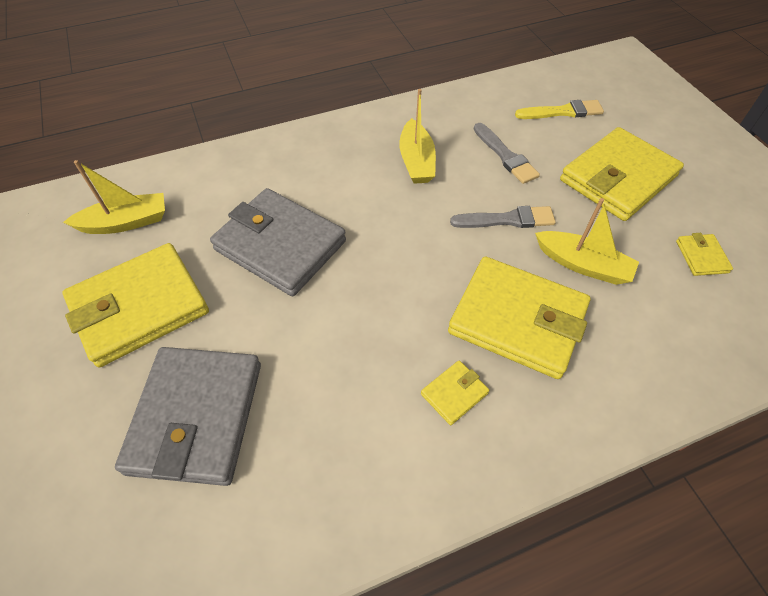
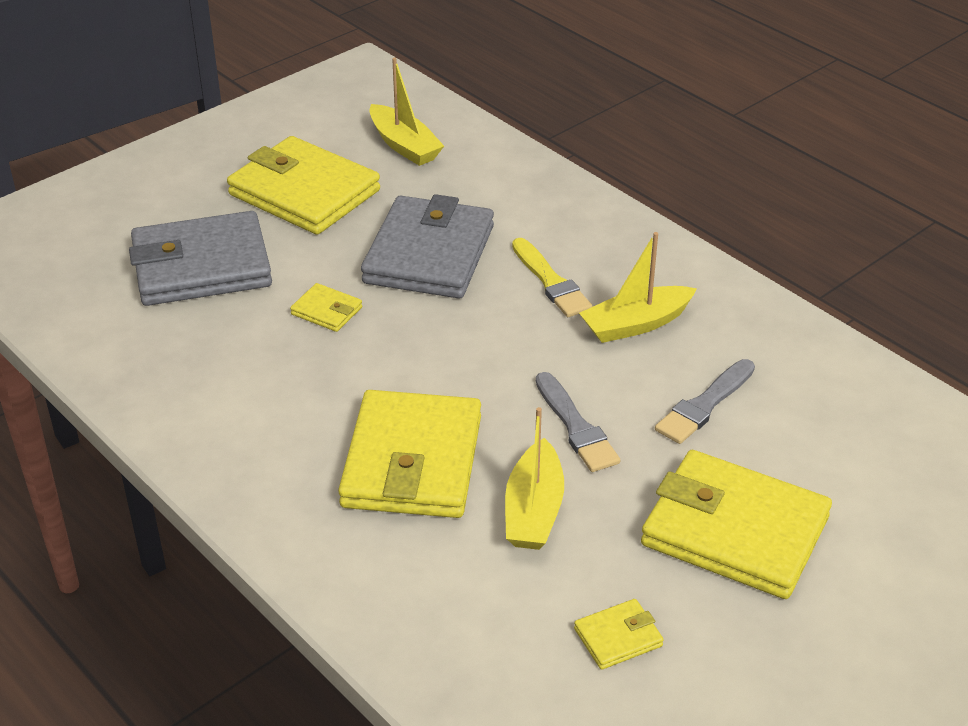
camera: 70 degrees right, 15 degrees down
(454, 393) = (290, 428): yellow wallet -> yellow wallet (327, 311)
(562, 112) = (855, 451): yellow brush -> yellow brush (551, 282)

